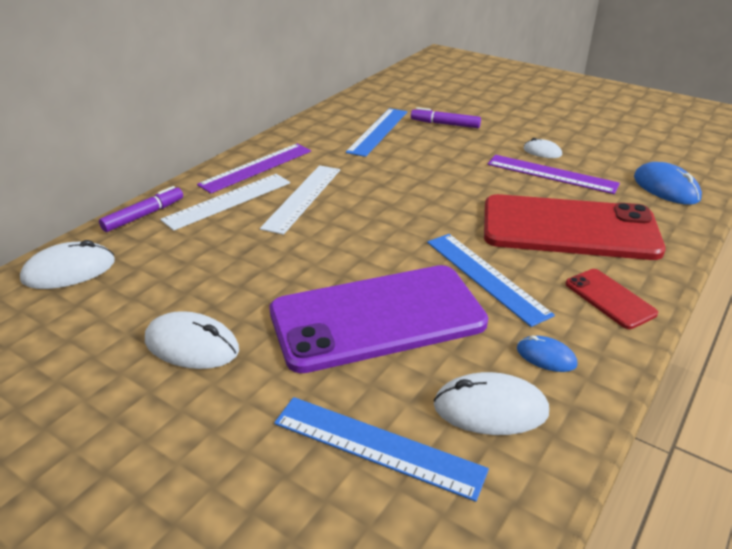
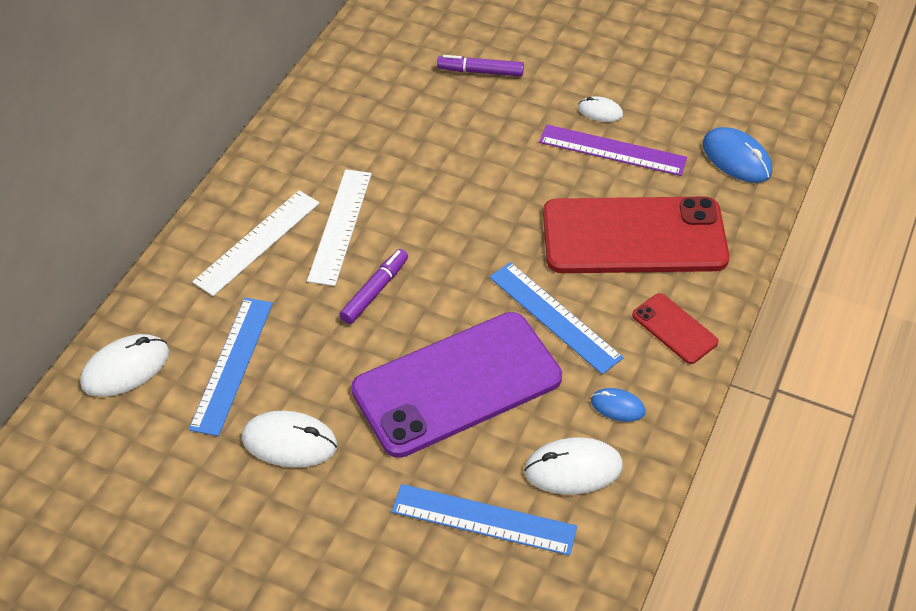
camera: 10 degrees left, 15 degrees up
(143, 215) = (170, 278): purple marker -> purple marker (374, 291)
(256, 167) = (272, 181): purple ruler -> none
(378, 131) = (401, 96): blue ruler -> blue ruler (232, 364)

